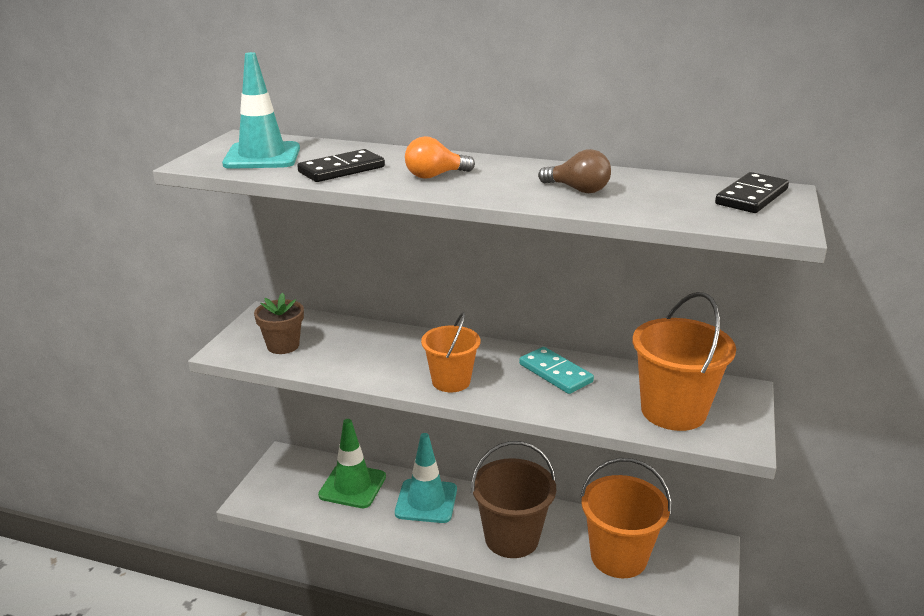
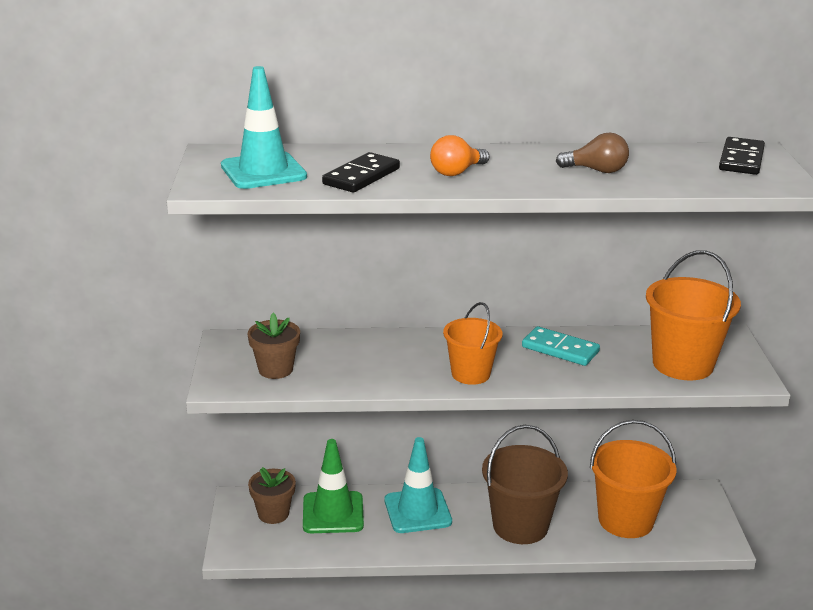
camera: 20 degrees left, 0 degrees up
(303, 475) = (273, 514): none -> brown flower pot

